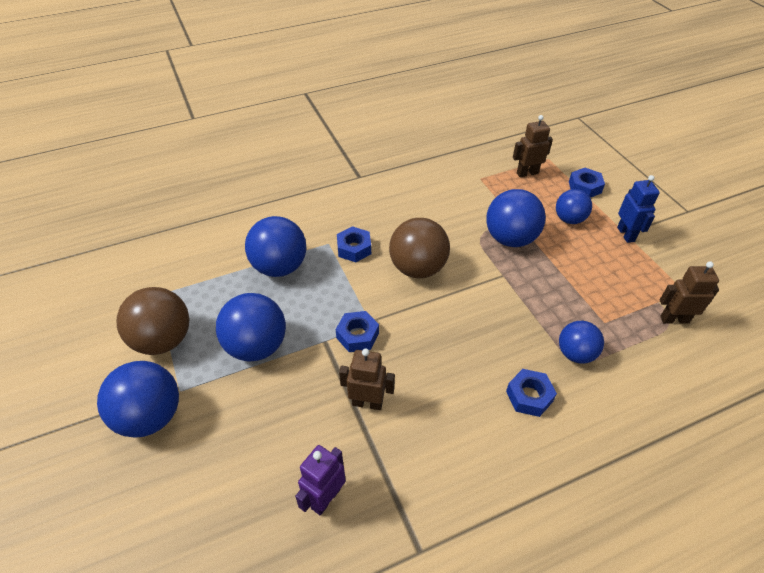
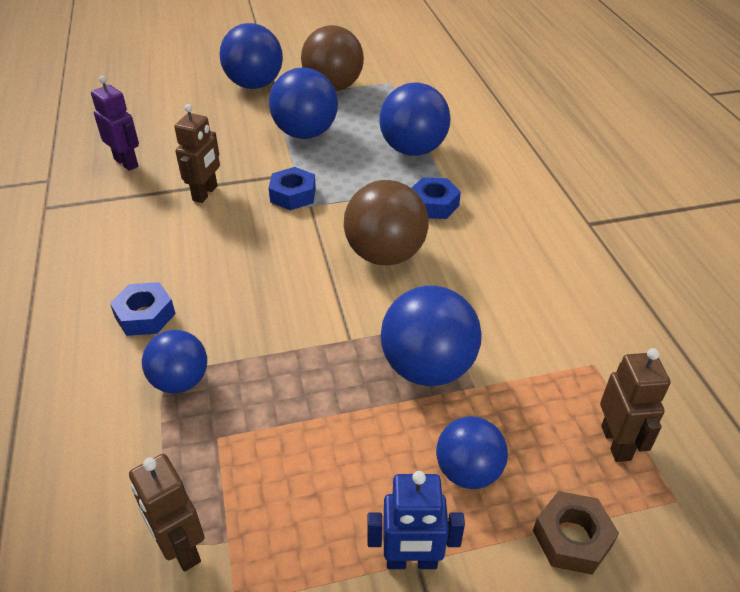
camera: 100 degrees right, 5 degrees down
(584, 187) = (572, 538): blue nut -> brown nut
(674, 319) = (181, 548): brown robot -> brown robot turned 135 degrees clockwise

